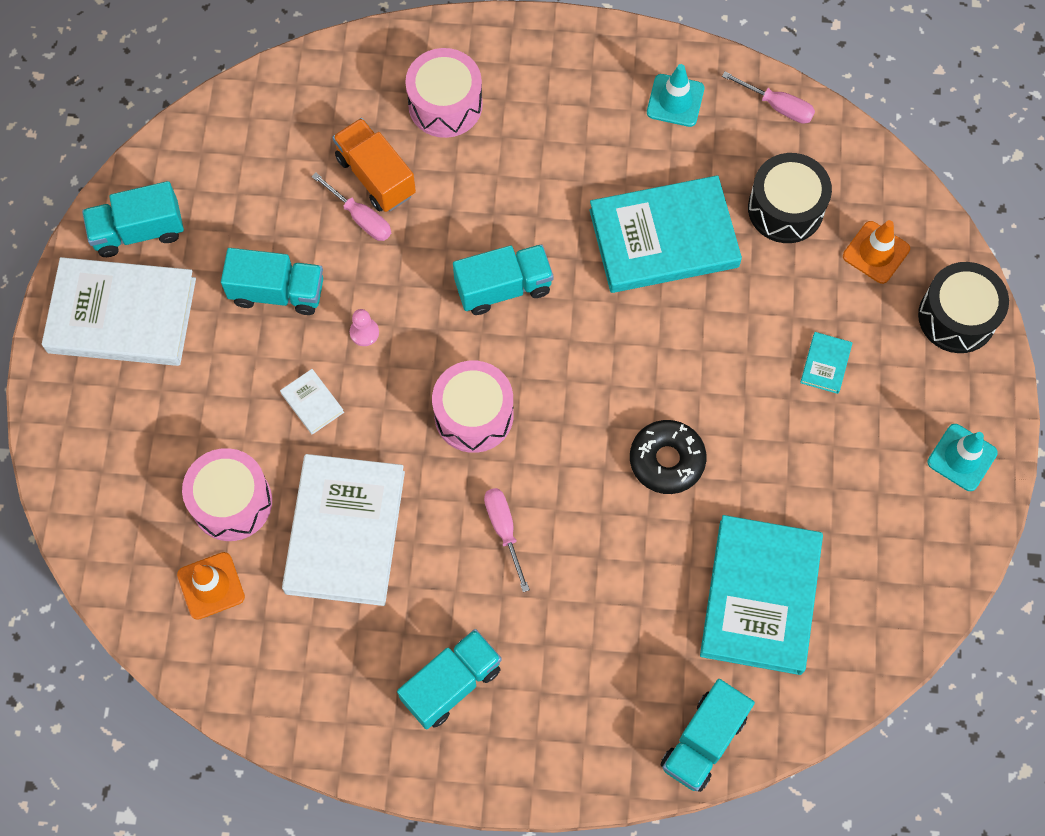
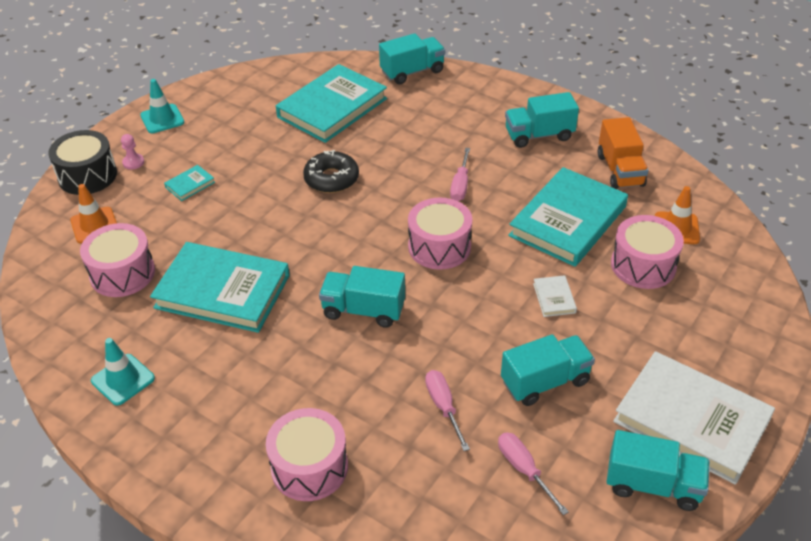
camera: 150 degrees left, 25 degrees down
(277, 292) = (545, 381): turquoise truck -> turquoise truck turned 120 degrees clockwise
(345, 532) = (568, 221): white book -> turquoise book
(364, 332) = (489, 325): pink pawn -> pink pawn (133, 162)
(375, 176) = (410, 434): orange truck -> orange truck (620, 170)
(777, 106) = (54, 340): pink screwdriver -> pink screwdriver (524, 469)
(785, 208) = (122, 273): black drum -> pink drum

